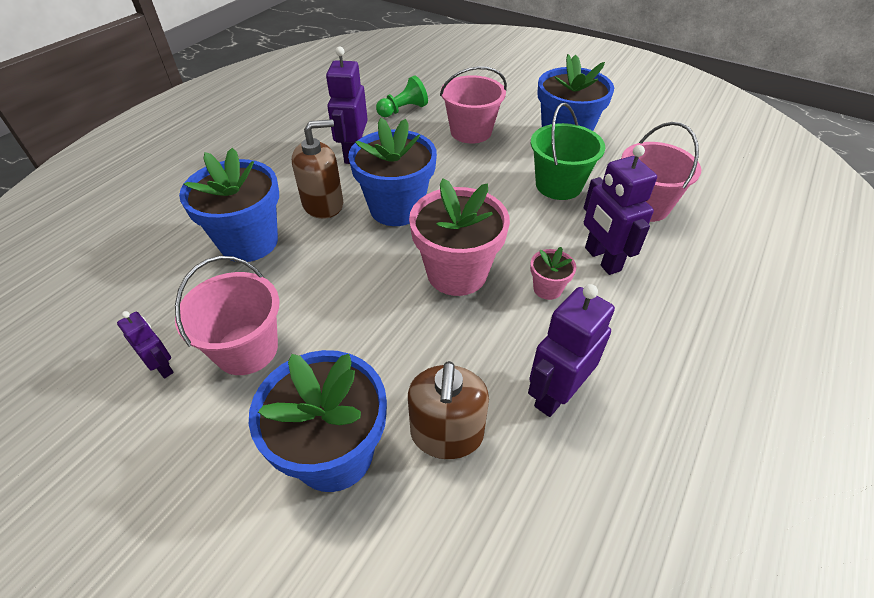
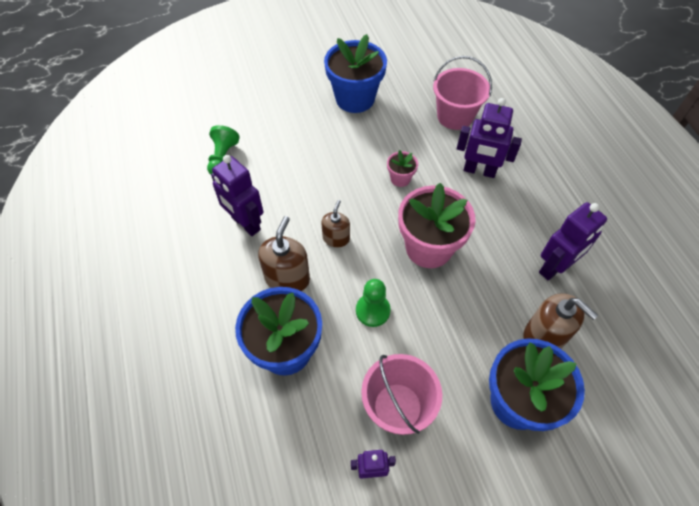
camera: 50 degrees left, 10 degrees up
(341, 273) = (372, 310): none -> green pawn
(396, 208) = (336, 238): blue flower pot -> brown soap dispenser
(471, 132) = (294, 140): pink bucket -> none
(547, 289) = (480, 213): pink flower pot -> pink flower pot (400, 179)
(555, 394) = (555, 267): purple robot -> purple robot turned 120 degrees counterclockwise
(558, 185) = (398, 139): green bucket -> none

